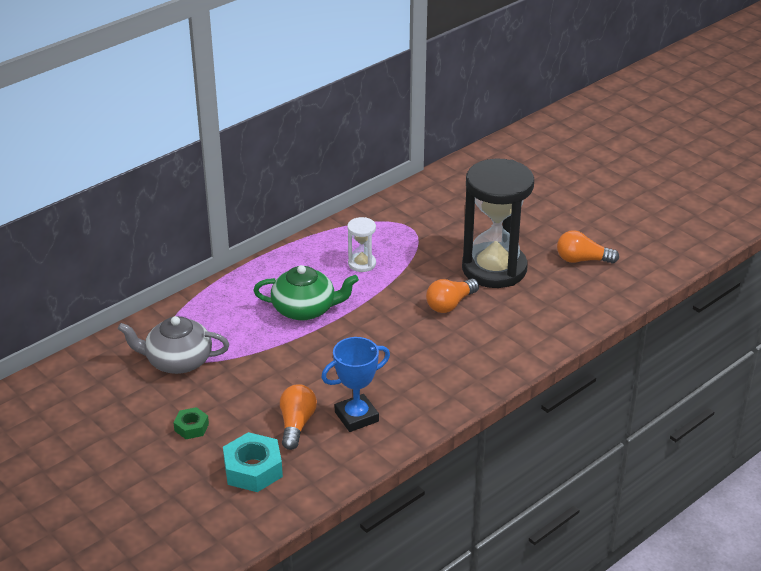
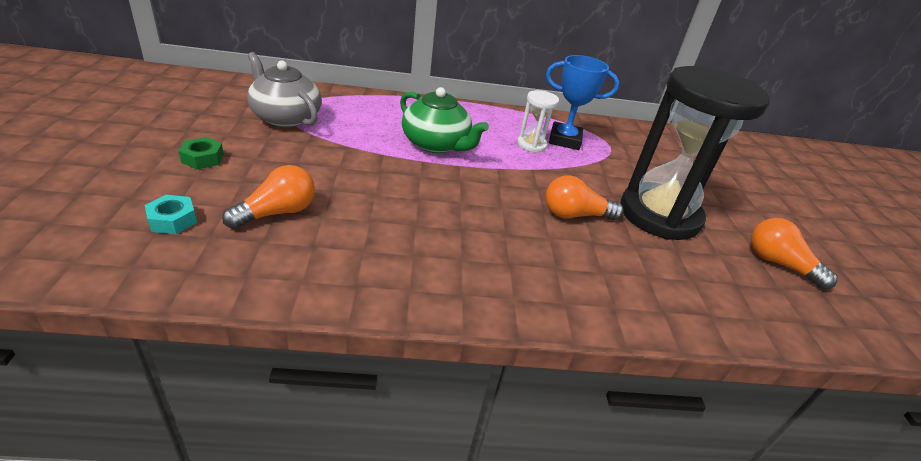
camera: 35 degrees right, 0 degrees up
(253, 469) = (172, 220): turquoise nut -> turquoise nut, size x0.57
(356, 417) = (337, 244): blue trophy -> blue trophy (564, 140)

